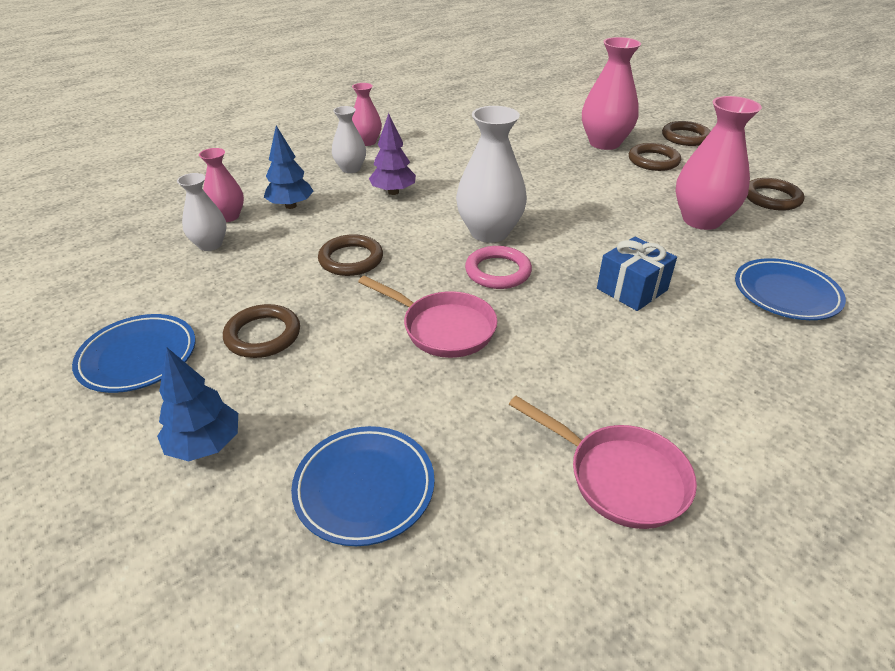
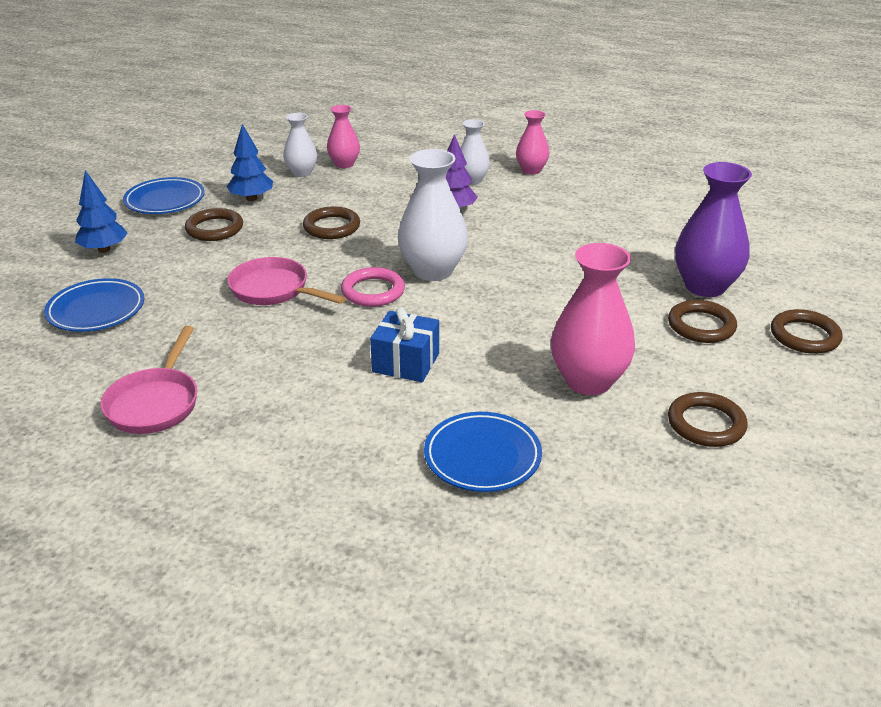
camera: 60 degrees right, 5 degrees down
(291, 206) = (384, 179): blue tree -> blue tree (252, 198)
(443, 328) = (274, 290): pink pan -> pink pan turned 120 degrees clockwise
(604, 143) = (705, 286): pink vase -> purple vase

